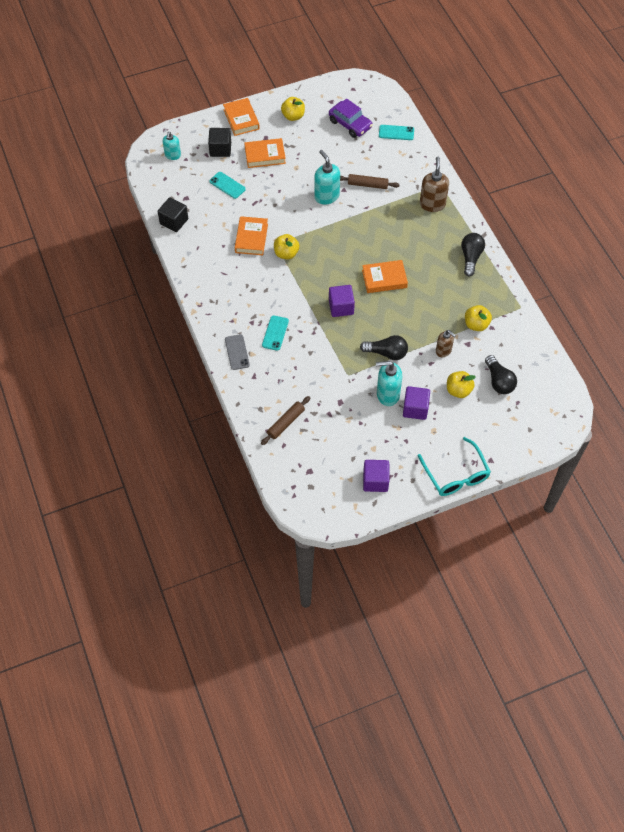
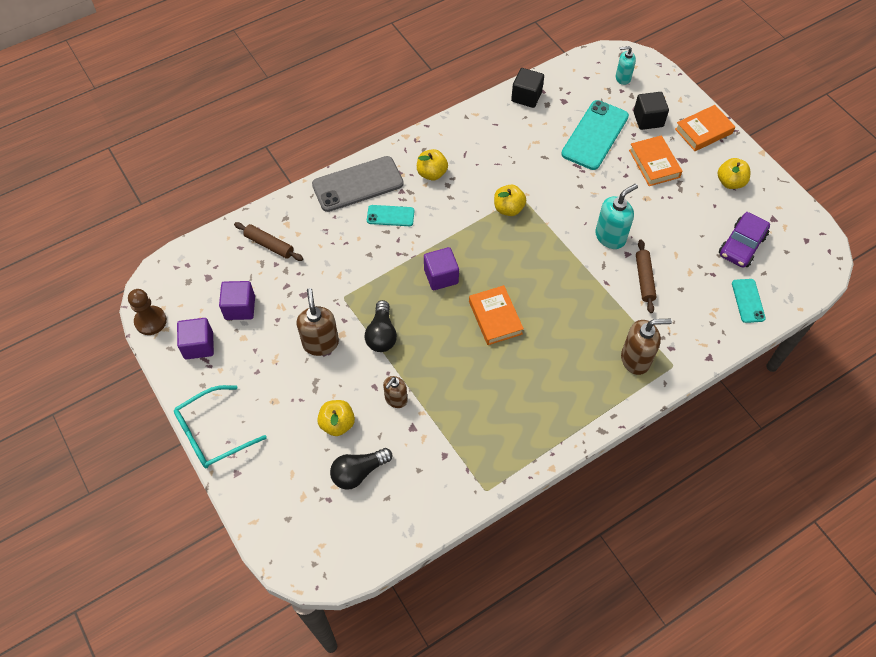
camera: 80 degrees right, 0 degrees up
(227, 185) = (595, 135): turquoise phone -> turquoise phone, size x1.89
(237, 352) = (357, 184): grey phone -> grey phone, size x1.89
(251, 238) = (522, 171): orange book -> none
(345, 516) = (150, 321): none -> brown pawn
(387, 394) = (320, 343): turquoise soap dispenser -> brown soap dispenser
(415, 409) = (303, 376): purple cube -> purple cube (240, 308)
(471, 257) = (556, 417): black light bulb -> none
(476, 324) = (445, 435): yellow apple -> yellow apple (432, 173)

